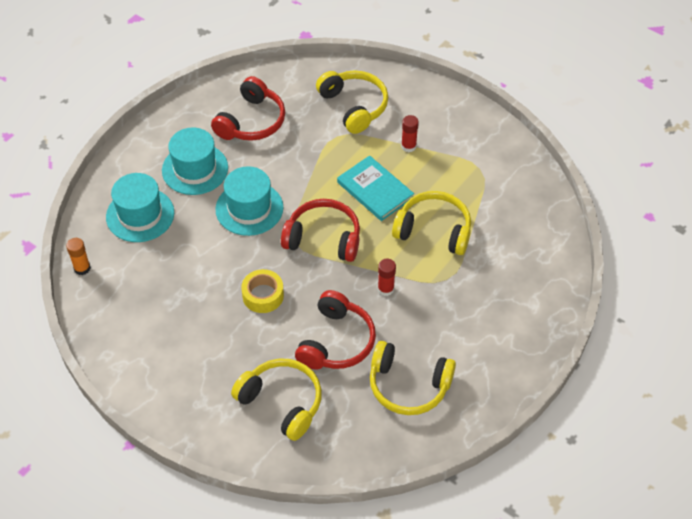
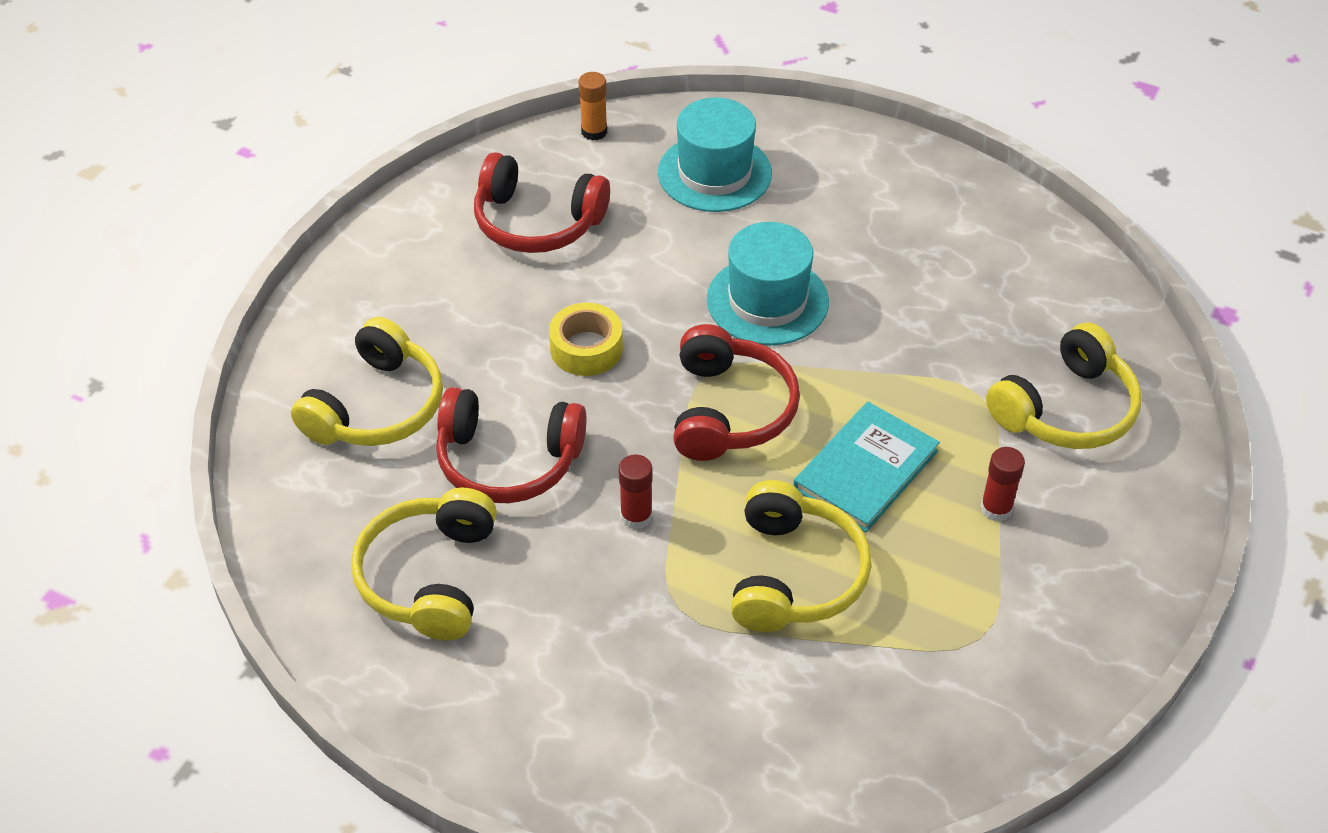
camera: 80 degrees right, 5 degrees down
(195, 169) = (831, 218): turquoise hat -> none
(251, 121) = (967, 271): red headphones -> red headphones (537, 222)

